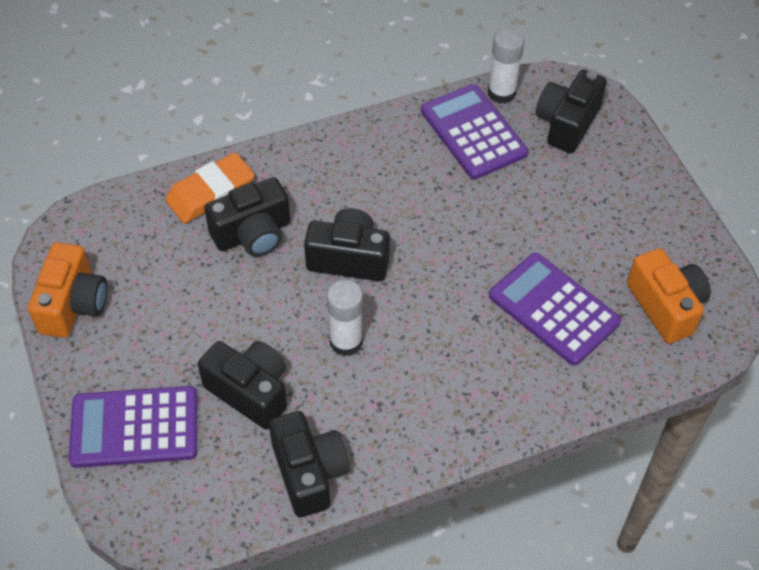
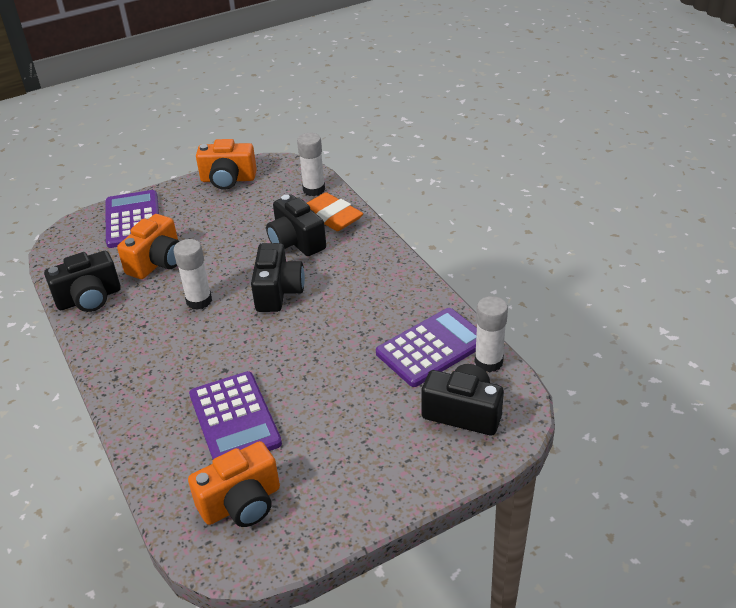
camera: 85 degrees right, 15 degrees down
(141, 206) = (314, 190): none -> white glue stick
(250, 391) = (157, 262): black camera -> orange camera
(553, 309) = (234, 419): purple calculator -> purple calculator turned 120 degrees clockwise

